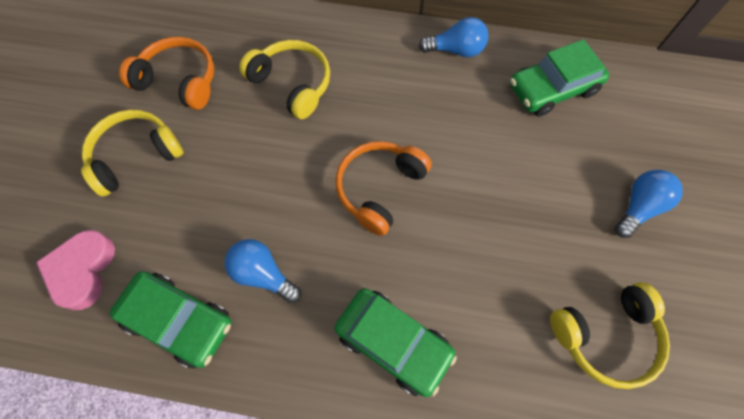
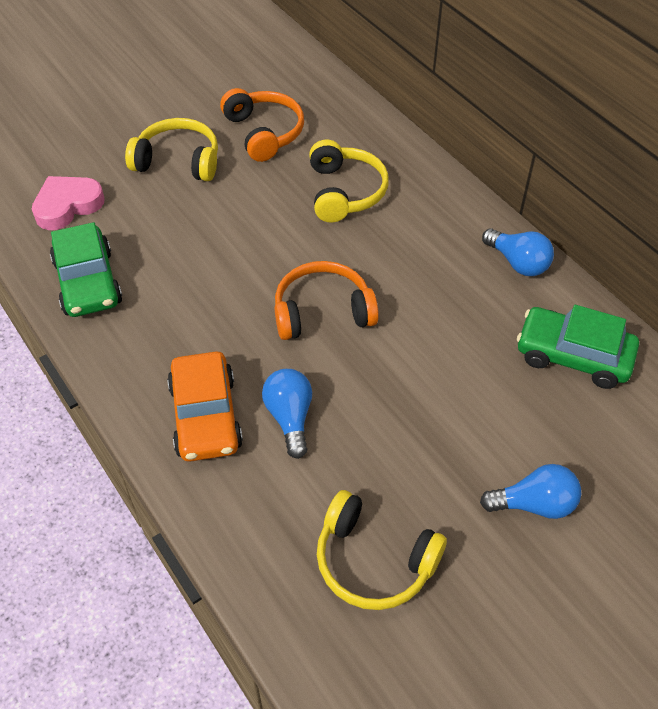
camera: 45 degrees right, 15 degrees down
(263, 274) = (172, 299): blue light bulb -> blue light bulb (290, 418)
(393, 343) = (205, 416): green car -> orange car

